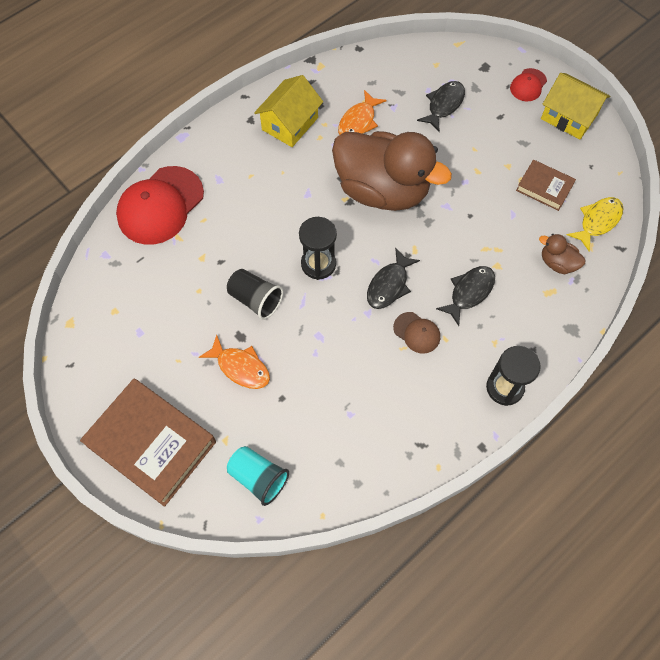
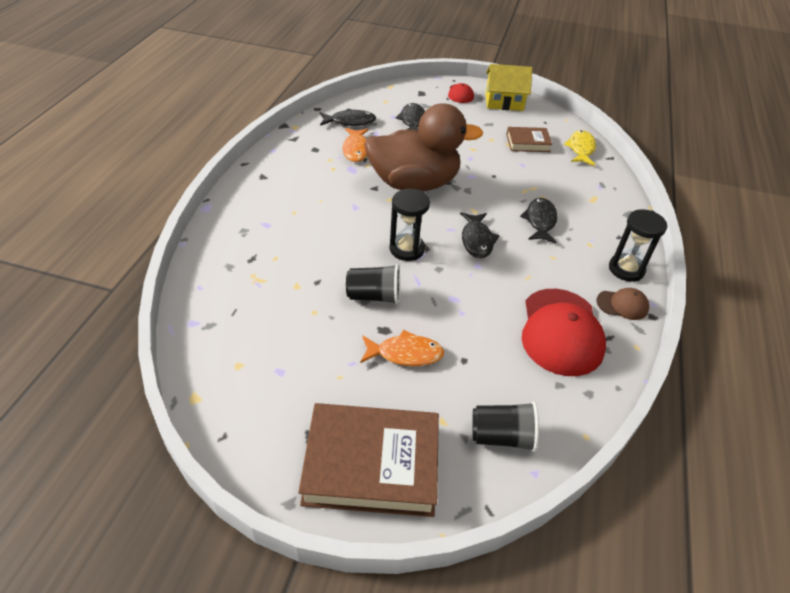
camera: 35 degrees left, 20 degrees down
(160, 205) = (223, 263): red cap -> red cap (561, 332)
(258, 478) = (502, 437): turquoise cup -> black cup
(290, 124) = (300, 168): yellow house -> none
(379, 80) = (350, 121): none -> black fish
(417, 332) = (528, 262): brown cap -> brown cap (622, 305)
(557, 263) = (580, 180): brown duck -> none

